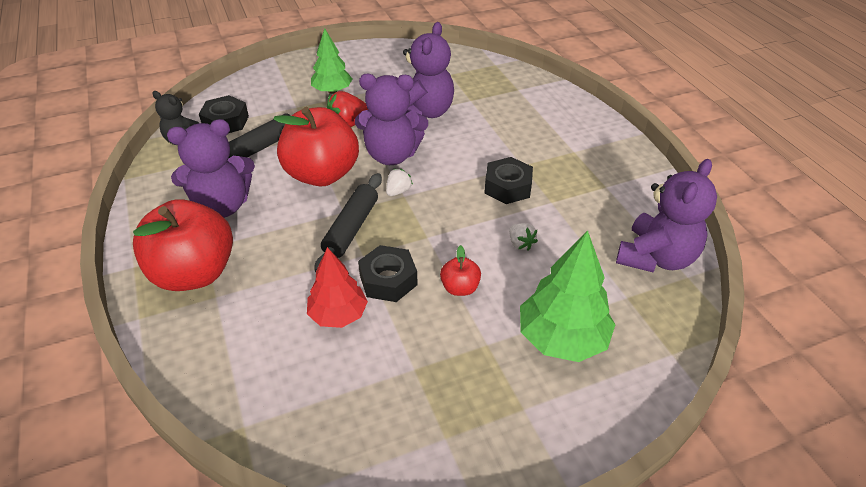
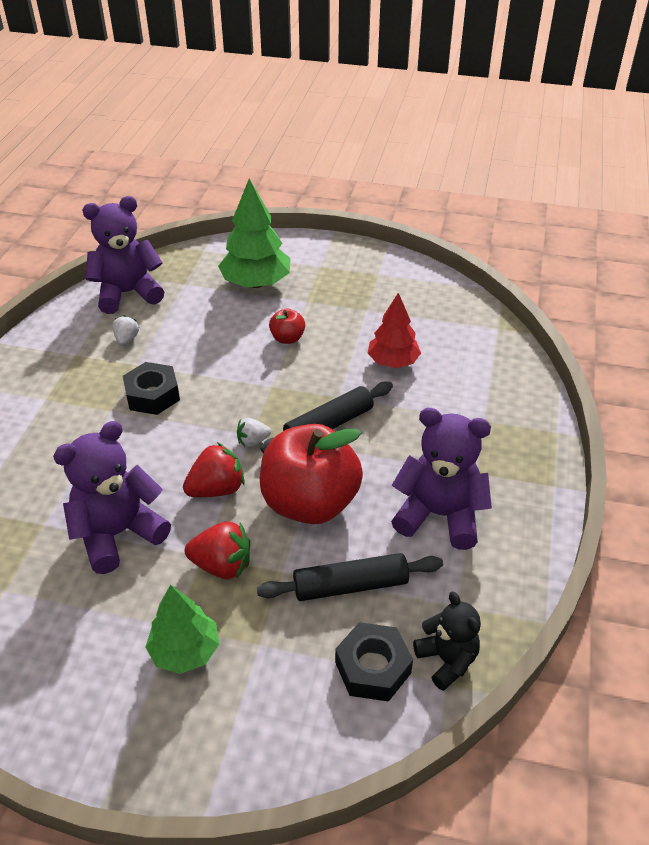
camera: 145 degrees left, 0 degrees up
(194, 273) = (496, 450): red apple -> none
(388, 280) = (335, 368): black nut -> none
(392, 155) = (216, 489): purple teddy bear -> red strawberry
(520, 244) = (206, 345): white strawberry -> white strawberry (126, 339)

